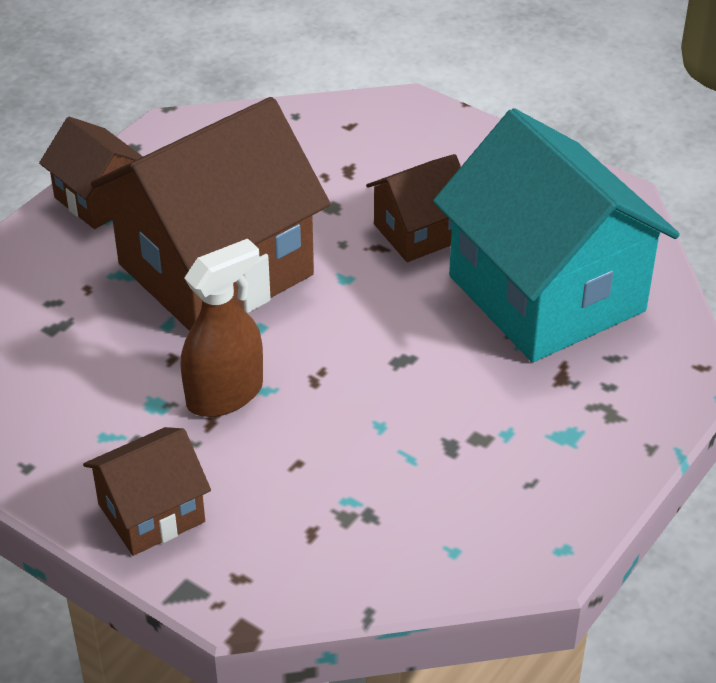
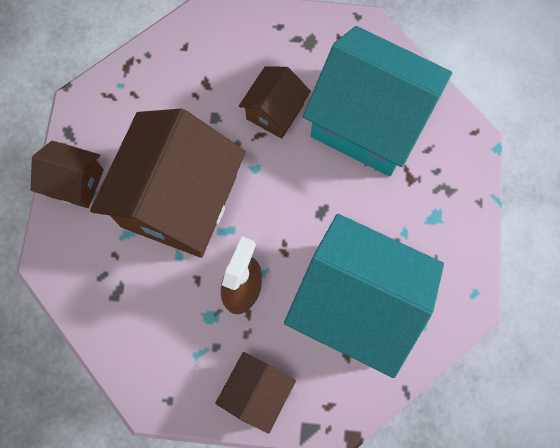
camera: 30 degrees left, 30 degrees up
(373, 480) = (356, 303): none -> turquoise house

